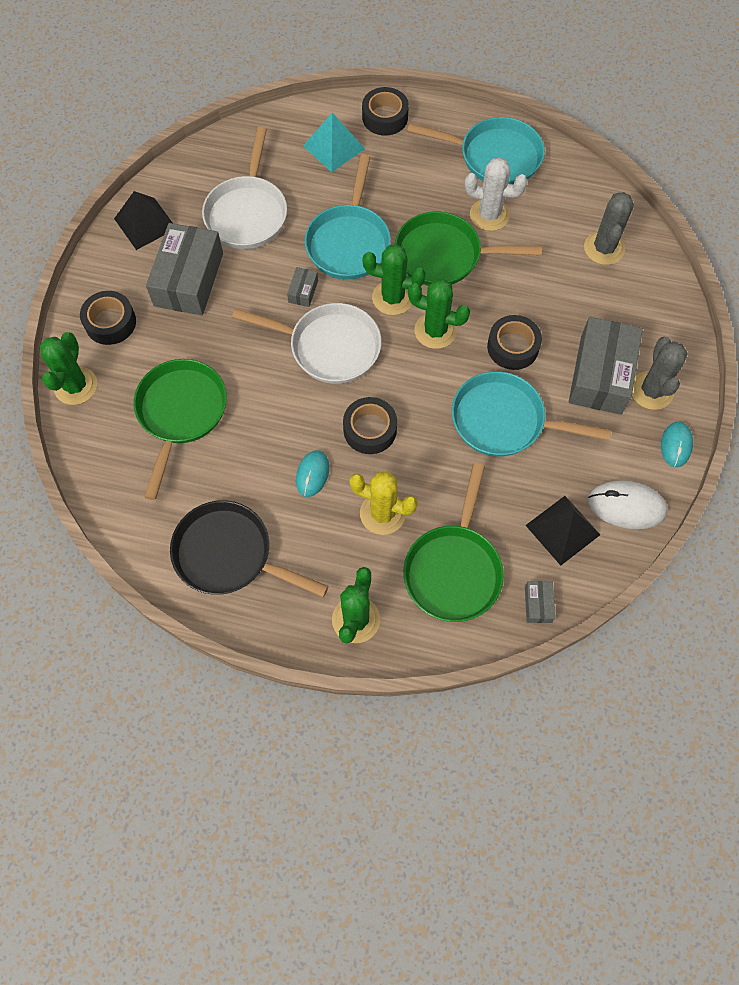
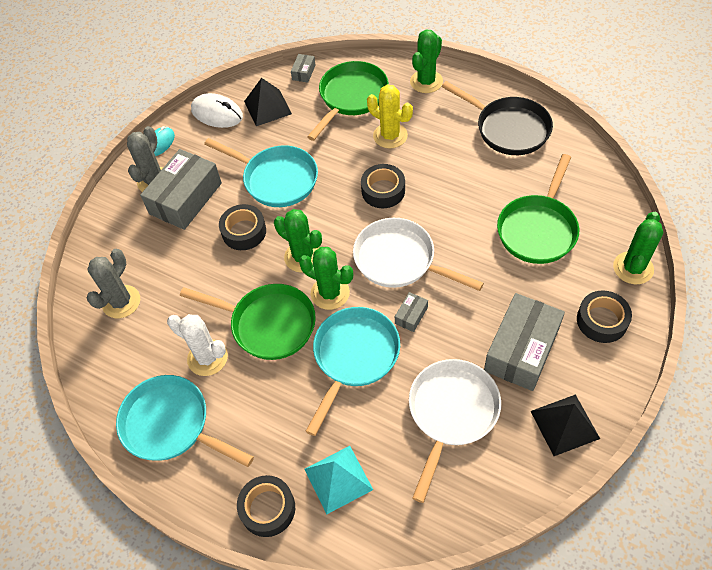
camera: 160 degrees left, 10 degrees down
(312, 474) = (436, 168): turquoise mouse -> none

